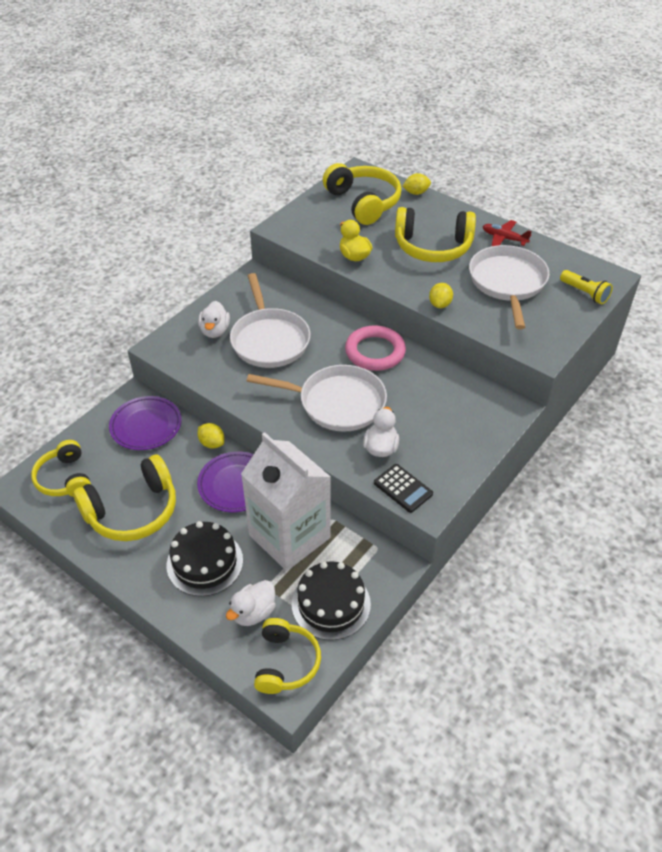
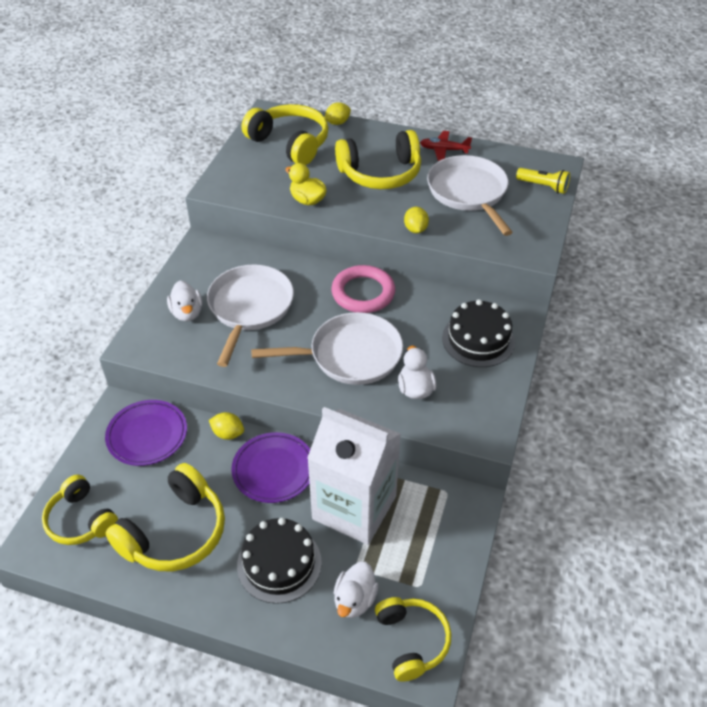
camera: 20 degrees left, 0 degrees up
(269, 340) = (249, 308): white pan -> white pan turned 135 degrees counterclockwise
(331, 604) = (428, 564): black cake -> black cake (478, 339)
(403, 488) = (456, 424): black calculator -> none

